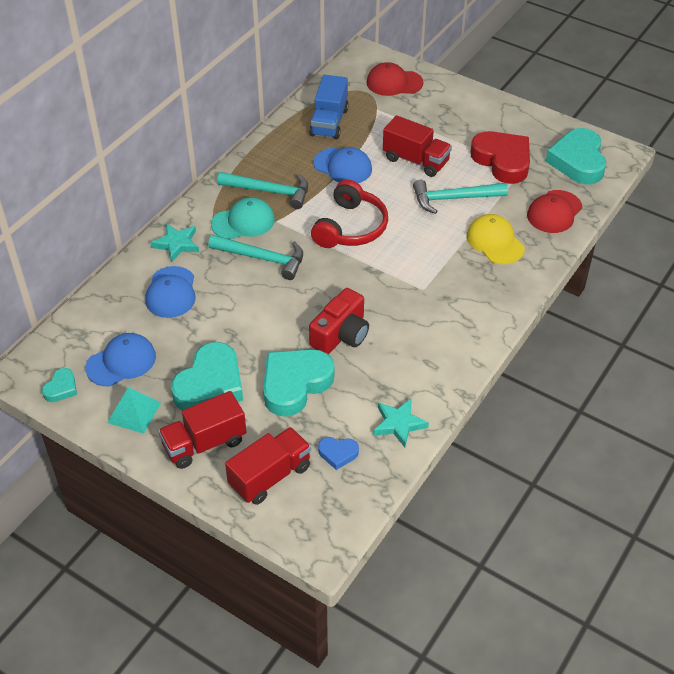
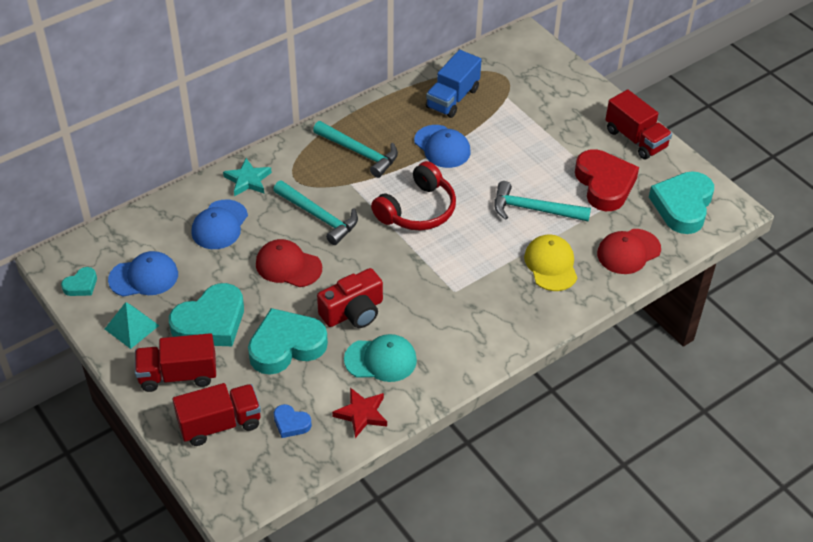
camera: 20 degrees right, 0 degrees up
(243, 222) = (319, 176): turquoise cap -> turquoise cap (381, 360)
(394, 83) = (538, 74): red cap -> red cap (288, 266)
(399, 424) = (361, 414): turquoise star -> red star
(415, 160) = (517, 160): red truck -> red truck (635, 139)

